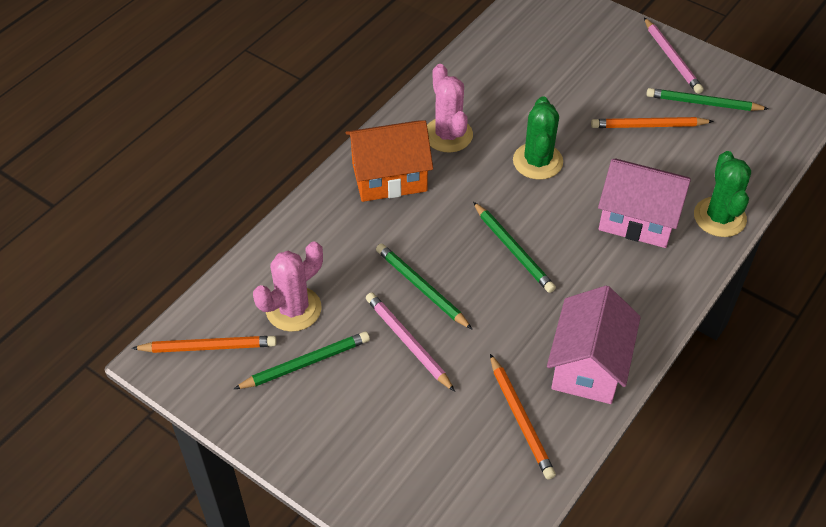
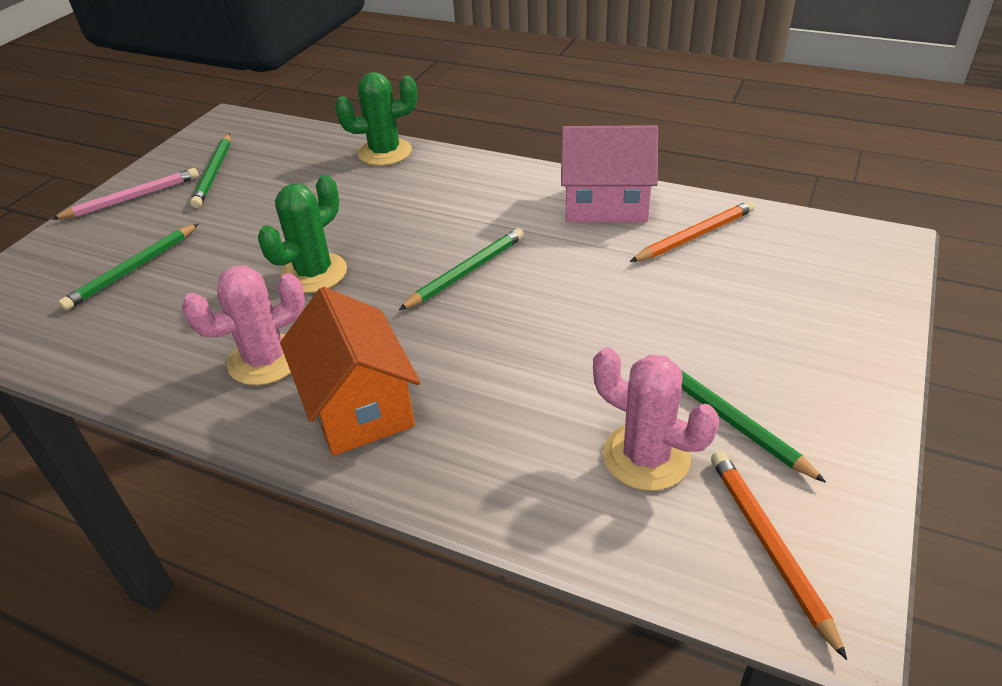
camera: 100 degrees left, 10 degrees down
(408, 342) = (643, 331): pink pencil -> none
(421, 287) = (553, 336): green pencil -> green pencil (133, 269)
(537, 161) = (314, 273): green cactus -> green cactus turned 45 degrees counterclockwise
(637, 219) = (398, 196): pink house -> none
(648, 126) = (250, 203): orange pencil -> none

